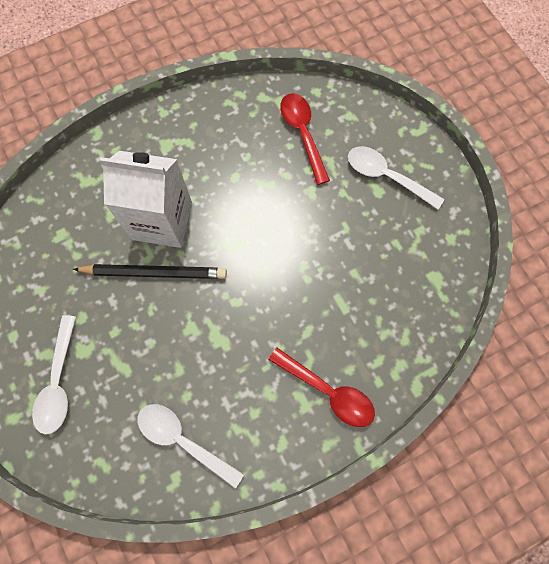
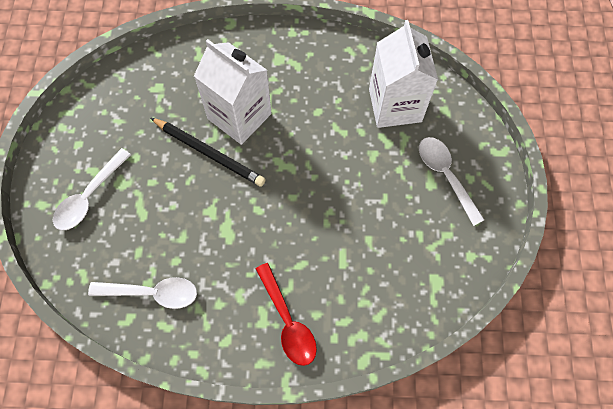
camera: 30 degrees right, 5 degrees down
(183, 440) = (152, 293): white spoon -> white spoon turned 120 degrees clockwise
(302, 134) = (395, 105): red spoon -> white carton

